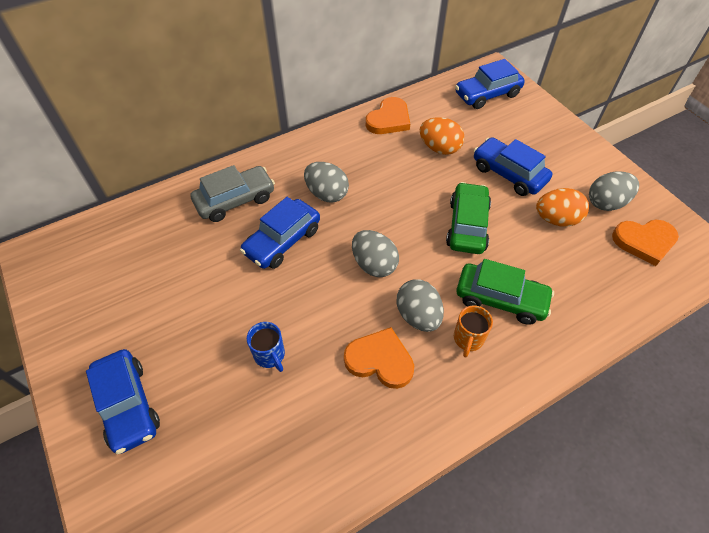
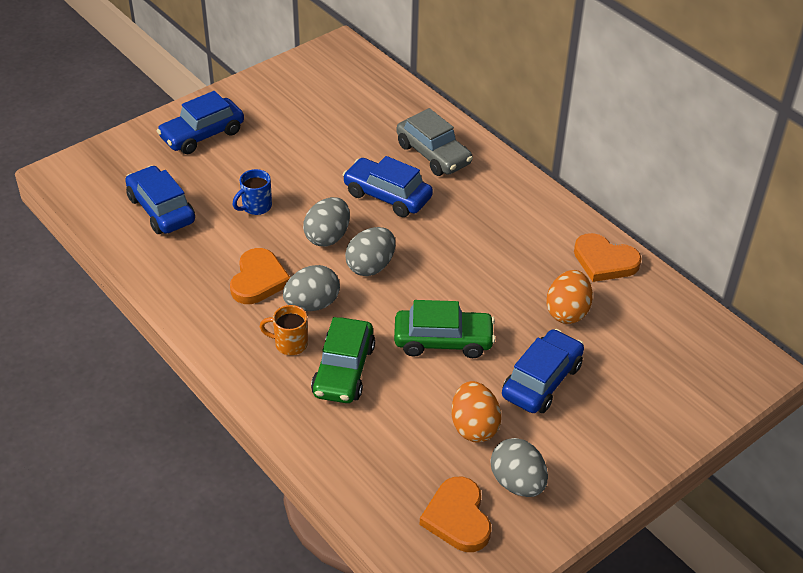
camera: 80 degrees right, 10 degrees down
(327, 194) = (461, 220): grey egg -> grey egg (327, 237)
(487, 94) = (697, 359): blue car -> blue car (161, 209)

